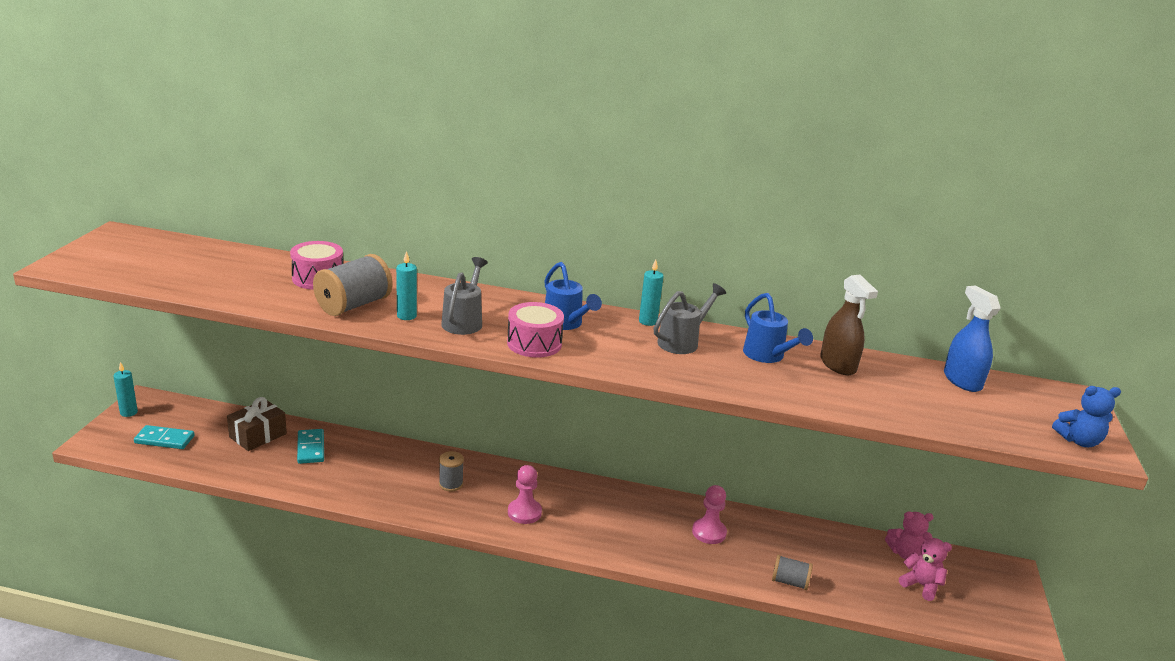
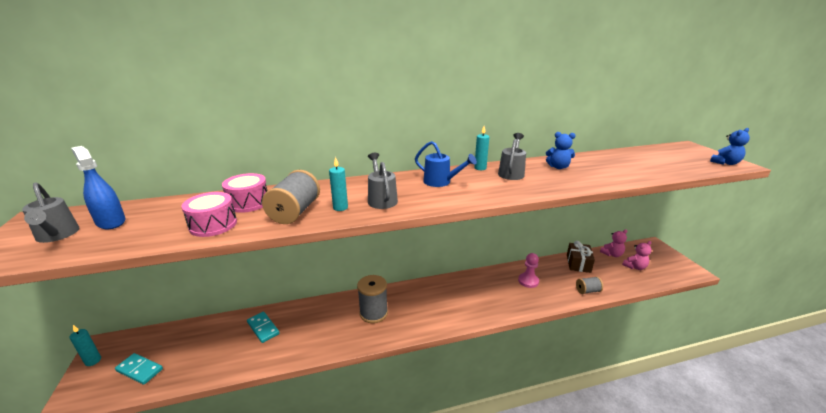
camera: 25 degrees left, 0 degrees up
(125, 258) = (57, 235): none -> grey watering can
(164, 439) = (139, 370): turquoise domino -> turquoise domino turned 45 degrees clockwise
(258, 435) = (217, 335): brown gift -> brown gift (578, 263)
(451, 484) = (373, 313): grey spool -> grey spool, size x1.73
(524, 512) = (430, 312): pink pawn -> none
(534, 343) = (440, 198): pink drum -> pink drum (213, 225)
(767, 356) = (558, 167): blue watering can -> blue teddy bear
(838, 365) = (591, 161): brown spray bottle -> none
(921, 585) = (634, 267): pink teddy bear -> pink teddy bear turned 135 degrees clockwise
(962, 381) = (645, 153): blue spray bottle -> blue spray bottle (111, 222)

